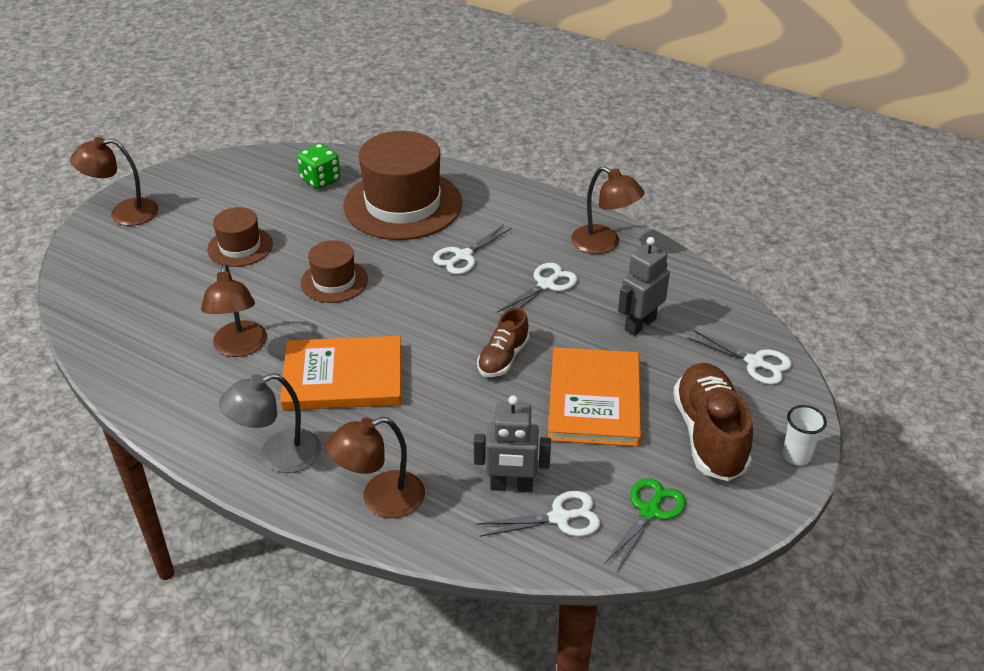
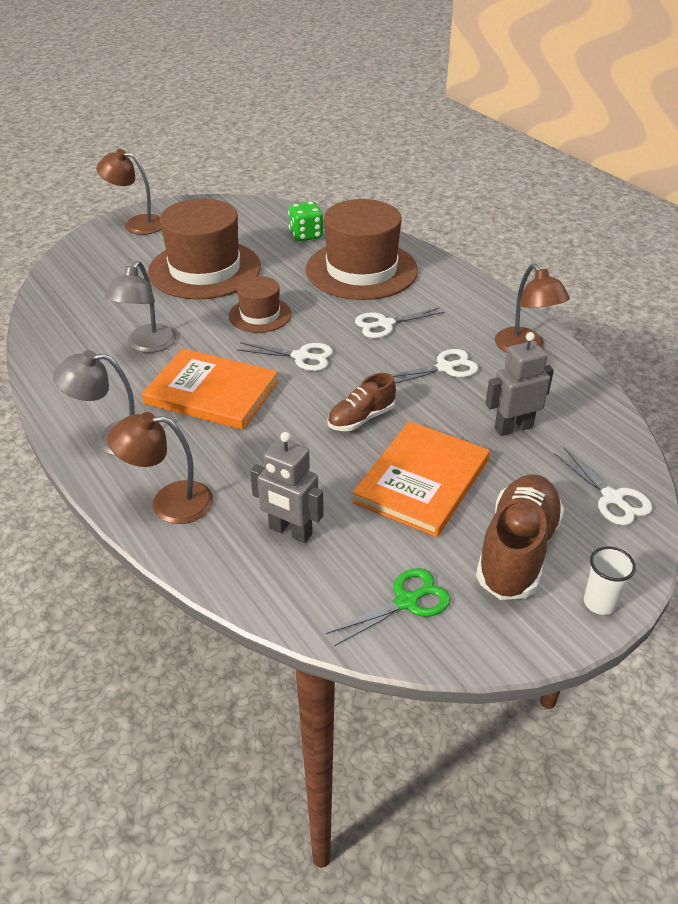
camera: 25 degrees right, 0 degrees up
(239, 347) = (147, 345): brown lamp -> grey lamp
(240, 247) = (205, 269): brown hat -> brown hat, size x1.93
(560, 518) = (315, 576): white scissors -> white scissors (301, 357)

